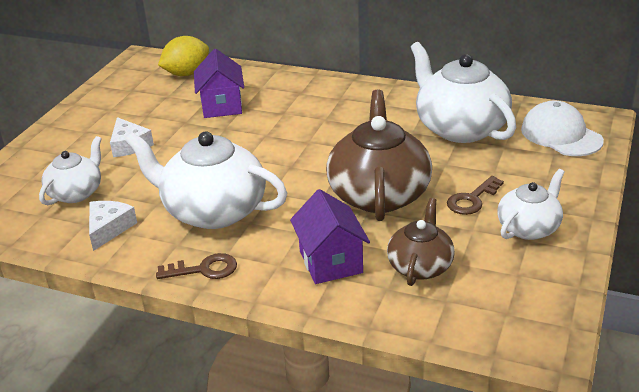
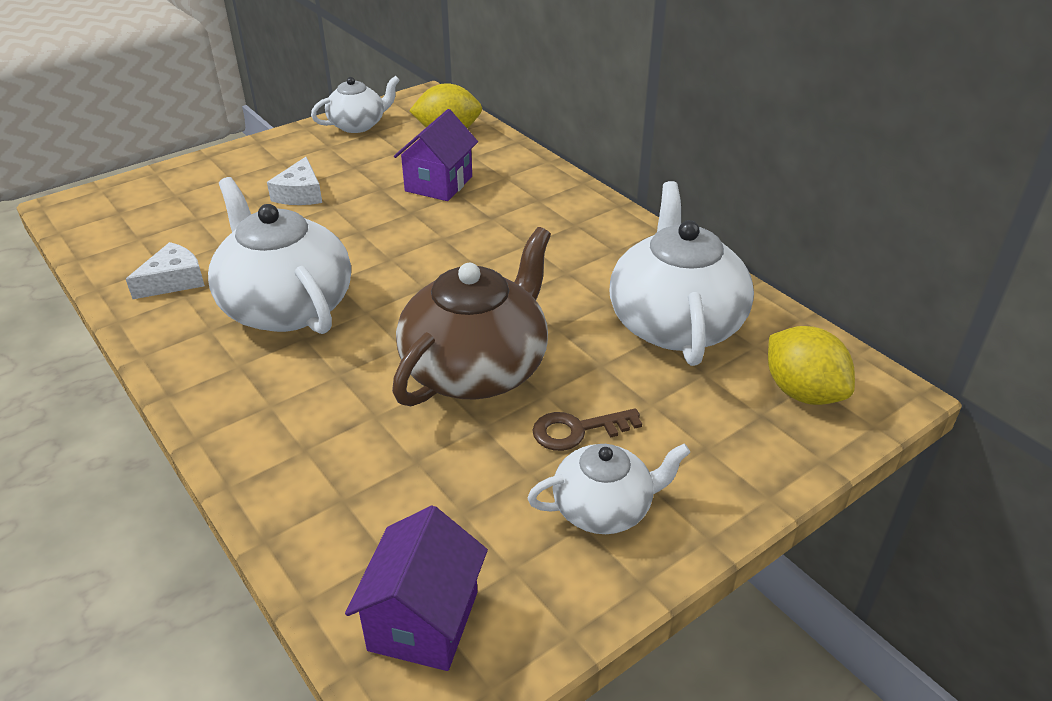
camera: 30 degrees right, 5 degrees up
(76, 193) = (194, 227): white teapot -> white teapot (358, 125)
(204, 269) = (197, 372): brown key -> none
(330, 262) = (325, 430): purple house -> purple house (423, 620)
(420, 266) = (412, 490): brown teapot -> none
(561, 135) = (802, 392): white cap -> yellow lemon

